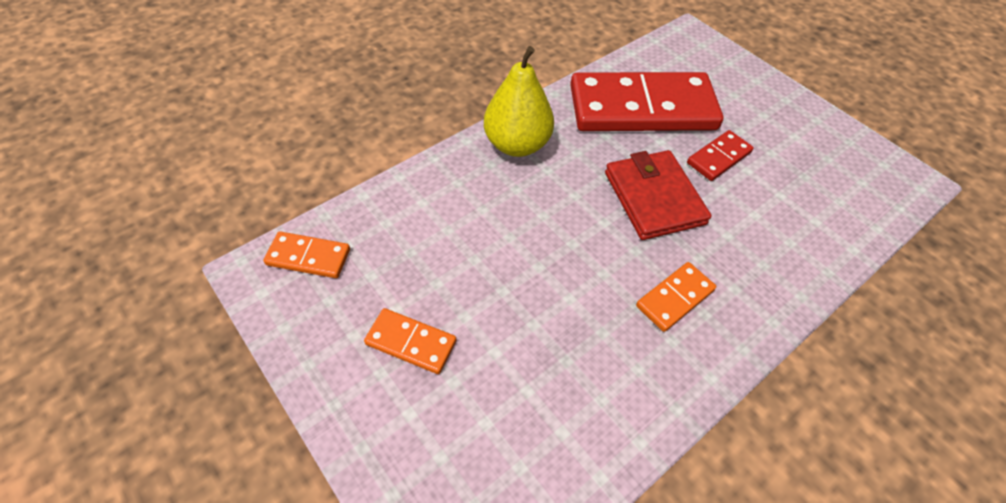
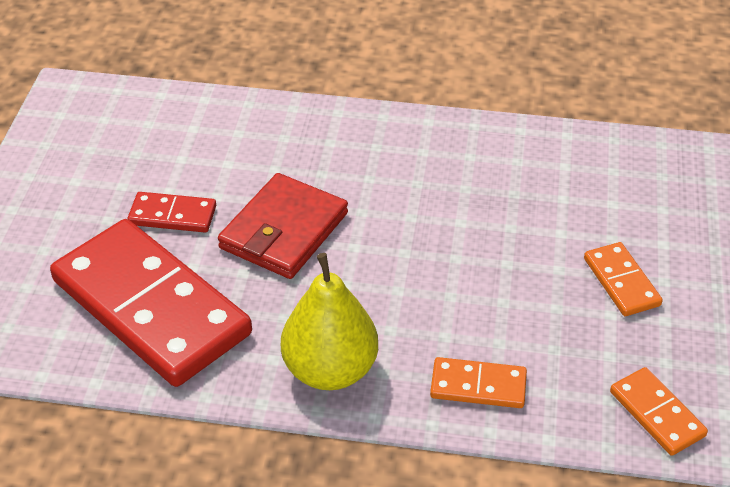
camera: 130 degrees left, 10 degrees down
(675, 298) = (383, 167): orange domino -> orange domino (478, 386)

